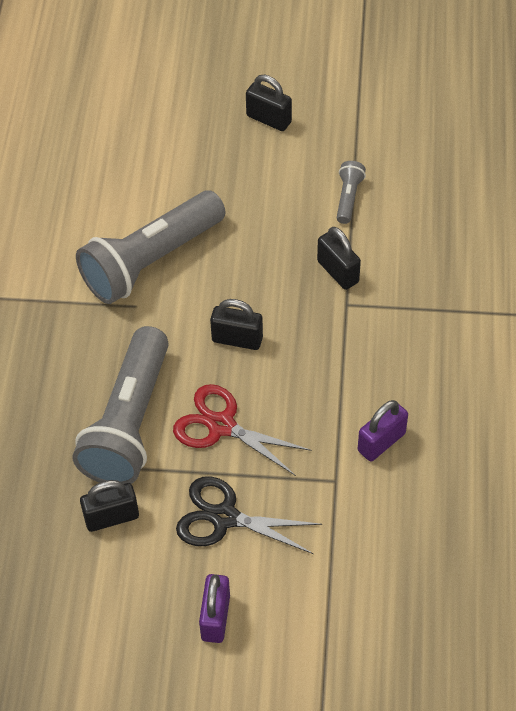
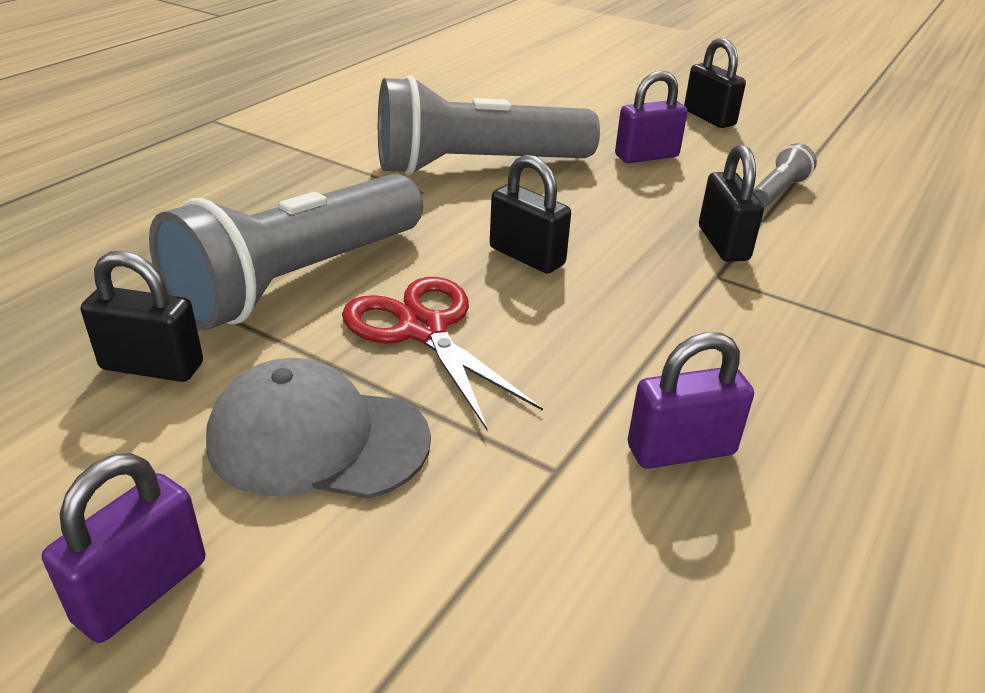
camera: 25 degrees right, 20 degrees down
(224, 517) = (317, 439): black scissors -> grey cap
(251, 194) = (646, 156): none -> purple padlock

